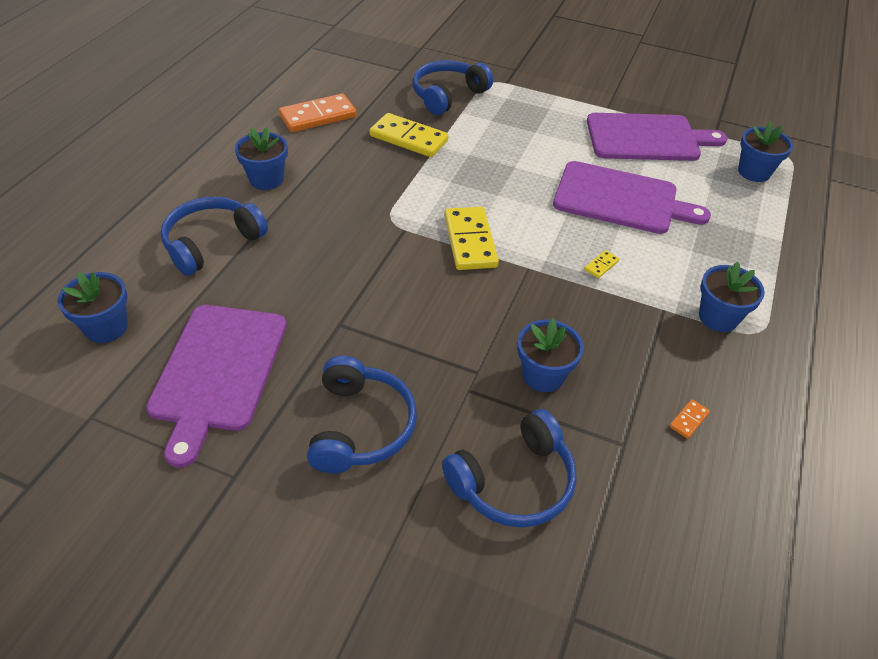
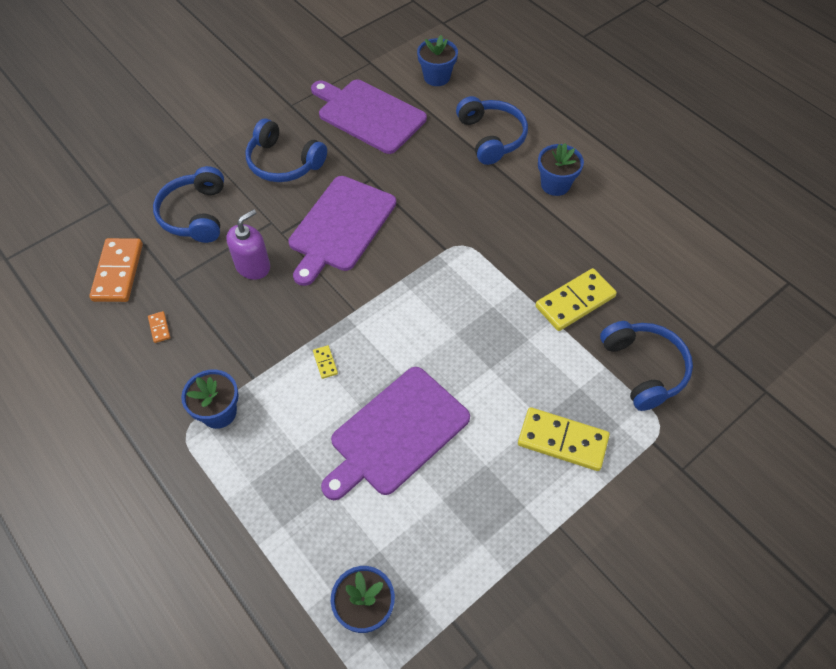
camera: 120 degrees right, 10 degrees up
(318, 116) = (641, 246): orange domino -> orange domino (118, 272)
(470, 241) = (407, 285): yellow domino -> yellow domino (562, 441)
(543, 375) = (253, 266): blue flower pot -> purple soap dispenser
(647, 138) = (481, 530): purple cutting board -> purple cutting board (340, 226)

